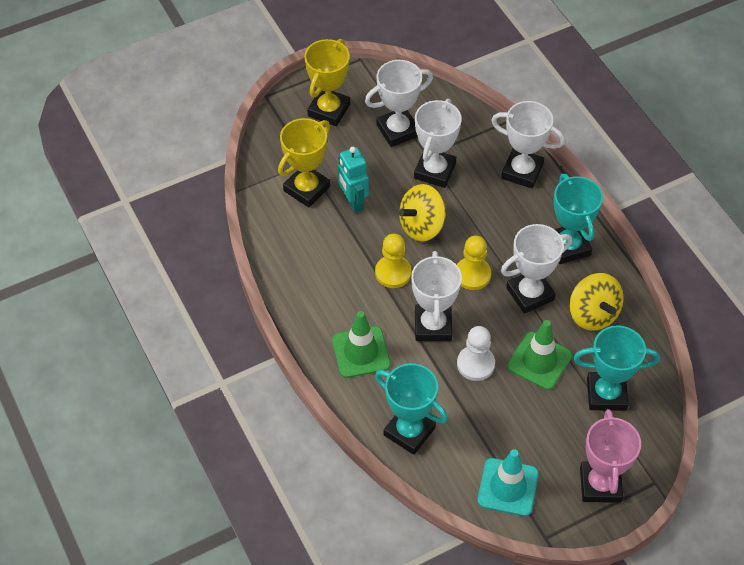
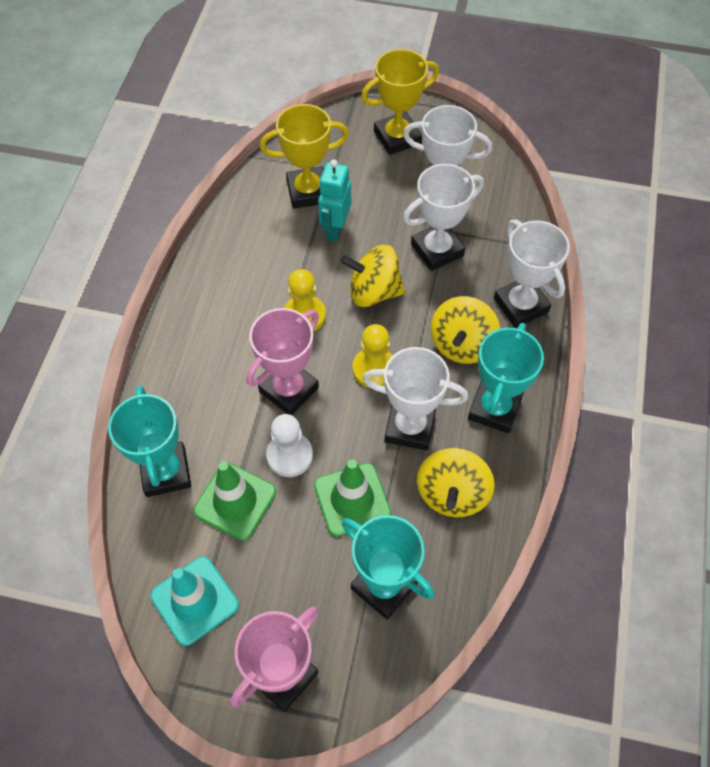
camera: 40 degrees right, 5 degrees up
(361, 352) = (202, 366): green traffic cone -> green traffic cone (235, 501)
(433, 326) = (289, 390): white trophy -> pink trophy
(511, 221) = (462, 344): none -> yellow spinning top

